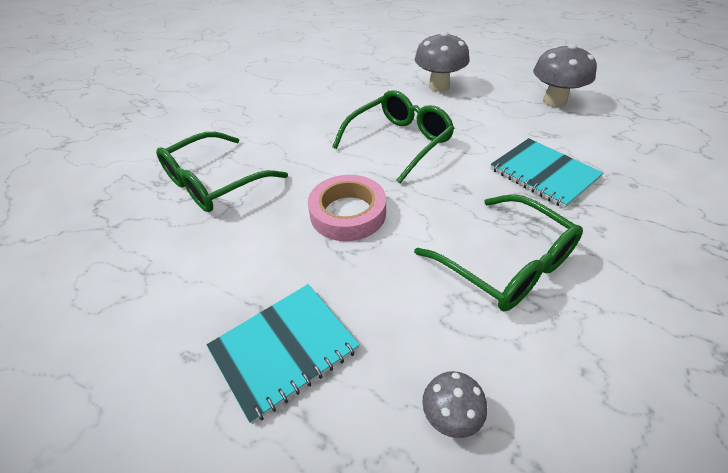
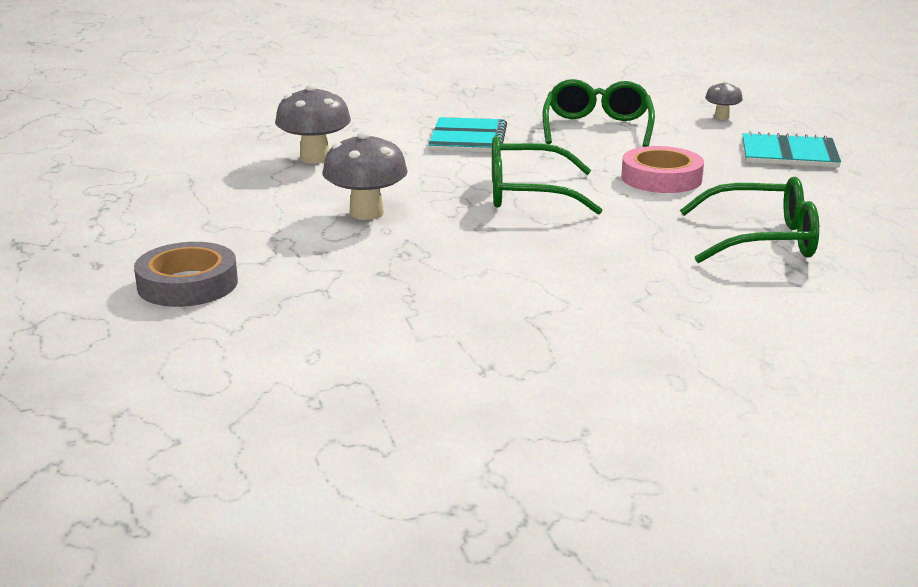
camera: 135 degrees left, 20 degrees down
(414, 35) = (187, 284): none -> grey tape

